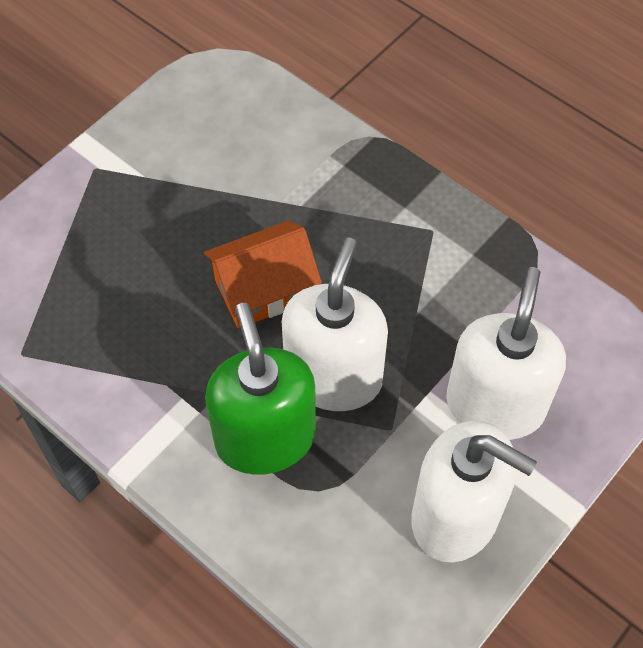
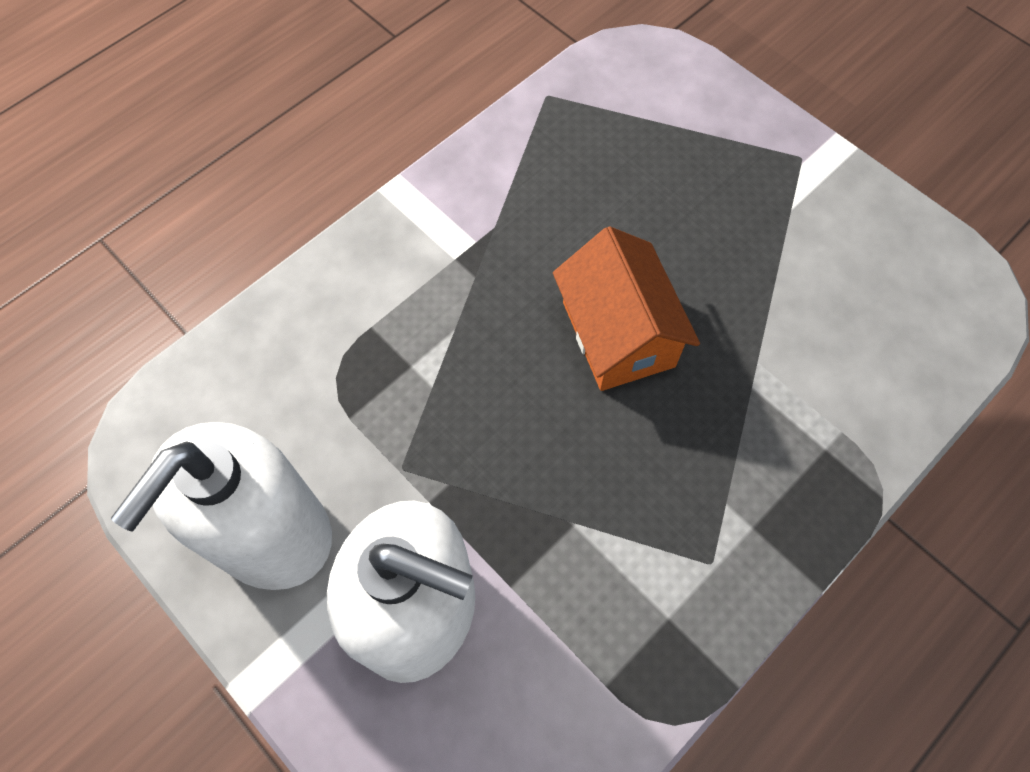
camera: 95 degrees right, 5 degrees up
(265, 437) = (412, 324): green soap dispenser -> none
(333, 376) = (485, 406): white soap dispenser -> none

